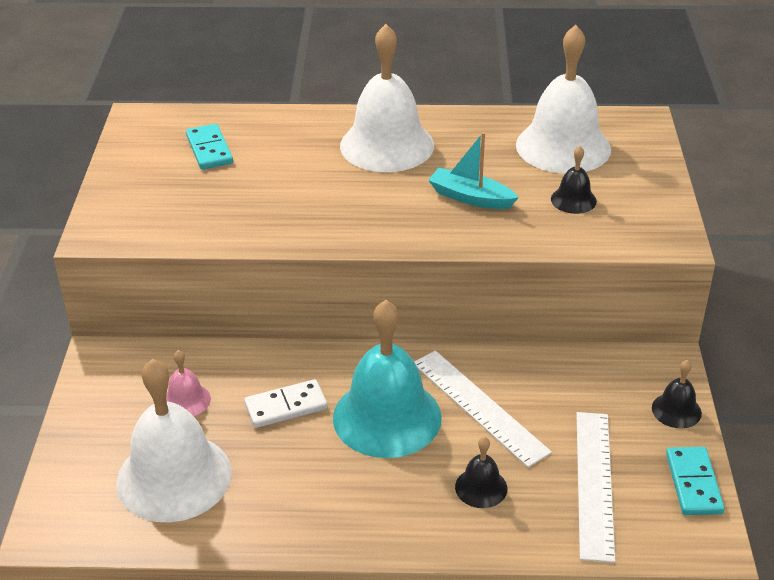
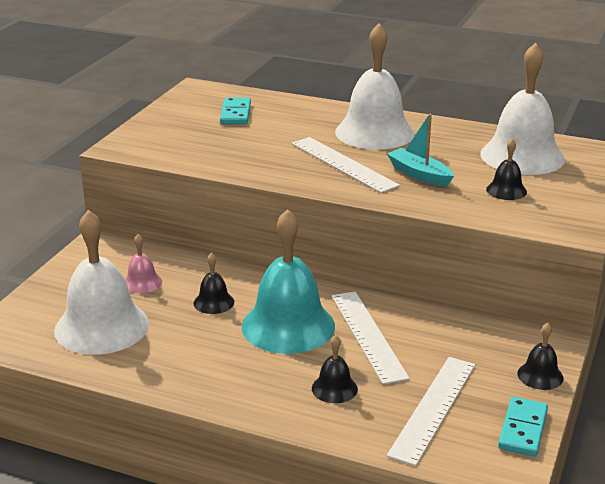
camera: 20 degrees right, 10 degrees down
(286, 407) = (213, 302): white domino -> black bell
(379, 201) = (343, 164): none -> white ruler

